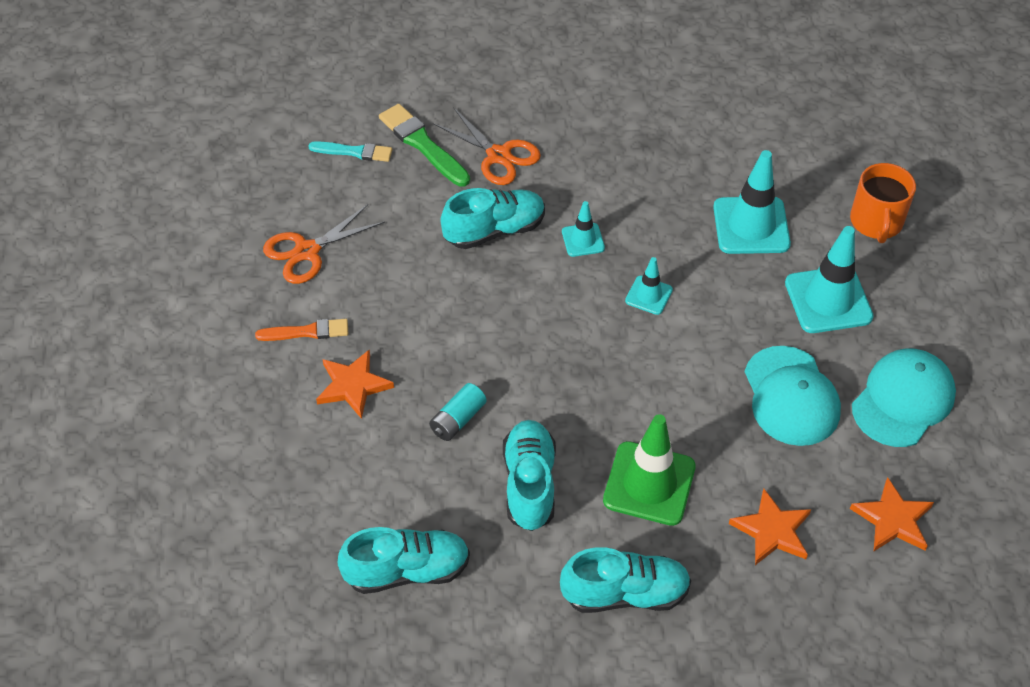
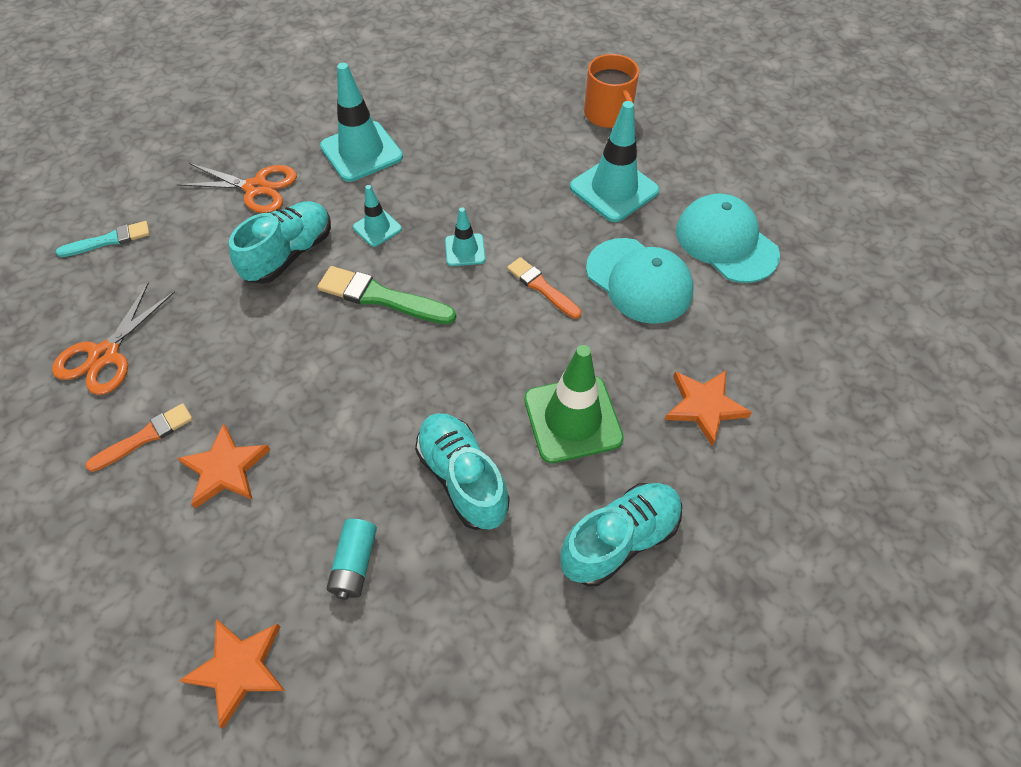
camera: 30 degrees left, 5 degrees up
(407, 570) = (391, 641): turquoise shoe -> none
(422, 144) = (176, 207): green brush -> green brush (382, 297)
(457, 419) = (354, 449): turquoise battery -> turquoise battery (355, 563)
(696, 361) = (542, 287): none -> orange brush
(751, 226) = (513, 157): turquoise traffic cone -> turquoise traffic cone (361, 152)
(893, 519) = (790, 345): orange star -> orange star (239, 668)
(903, 400) = (726, 242): turquoise cap -> turquoise cap turned 45 degrees counterclockwise

